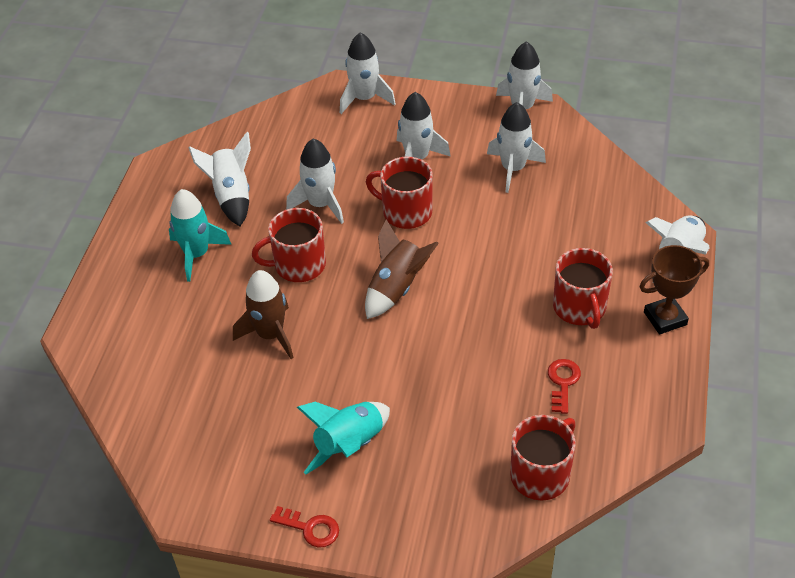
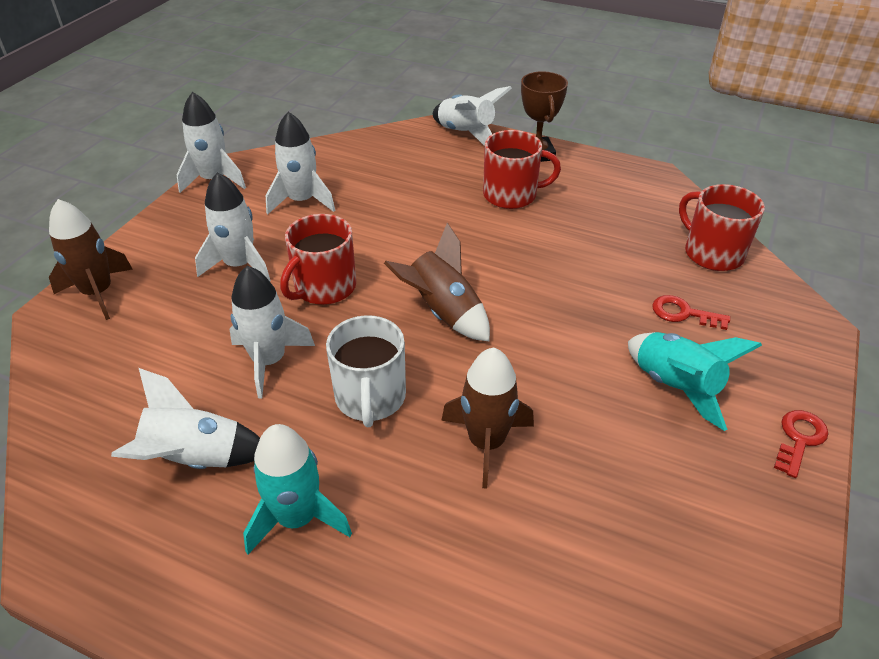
camera: 80 degrees left, 5 degrees down
(298, 265) = (370, 398): red mug -> white mug
(364, 98) = (98, 293): white rocket -> brown rocket
(563, 382) = (602, 221): red key -> red key (683, 313)

